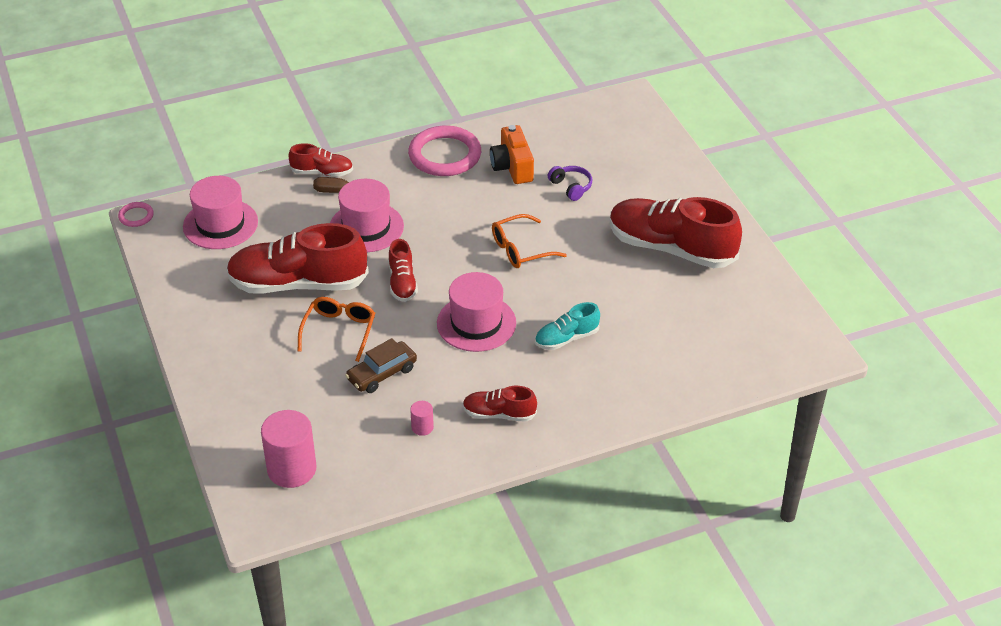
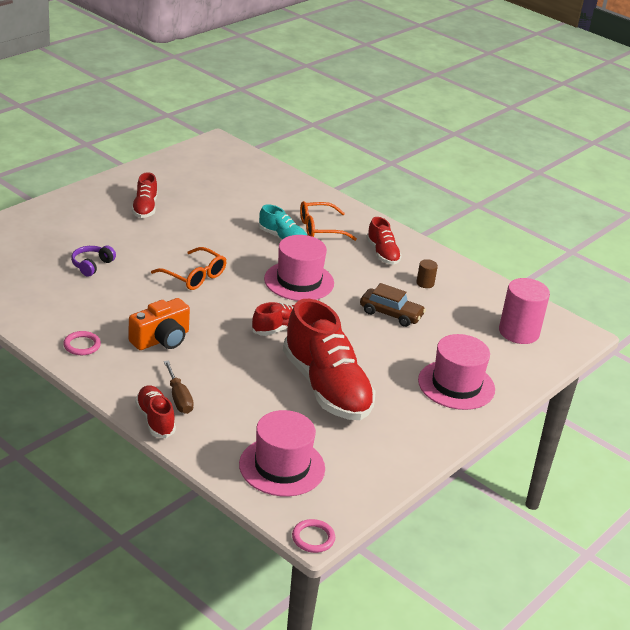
camera: 120 degrees left, 10 degrees down
(339, 332) = (364, 347): orange glasses -> orange glasses (320, 228)
(366, 227) = (222, 367): pink hat -> pink hat (456, 385)
(422, 427) = (425, 283): pink cylinder -> brown cylinder
(445, 155) = (82, 345): pink ring -> pink ring, size x0.46
(512, 167) = (79, 301): orange camera -> orange camera (161, 339)
(671, 248) = (145, 208): red shoe -> red shoe, size x0.49

